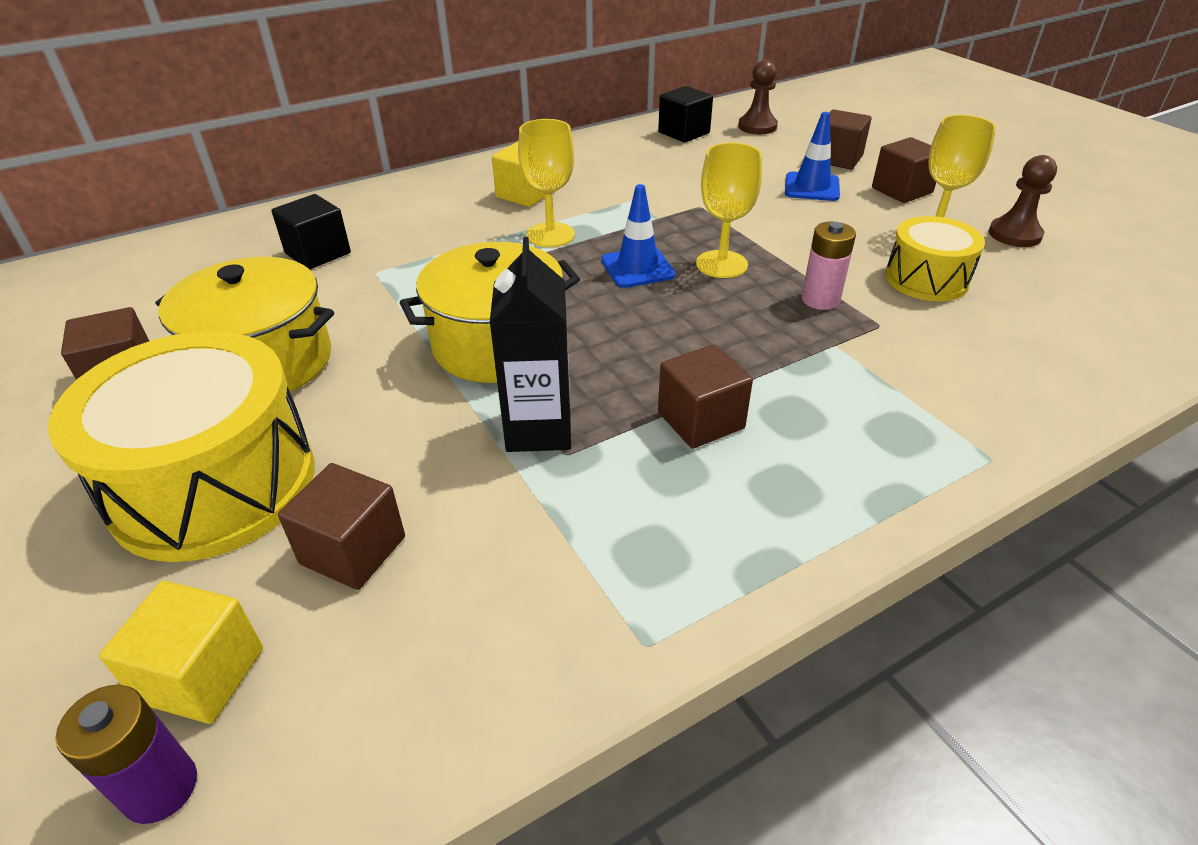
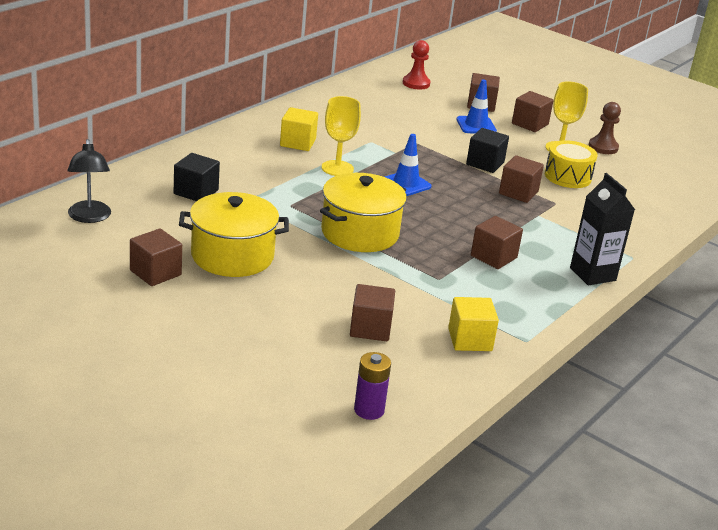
camera: 25 degrees left, 10 degrees down
(139, 277) = (89, 217): none -> black lamp
(202, 675) = (347, 378): yellow cube -> yellow cube (470, 340)
(214, 484) = (271, 313): yellow drum -> none
(539, 429) = (416, 270): black carton -> black carton (592, 274)
(684, 133) = (370, 91): black cube -> black cube (485, 163)
(721, 264) = (453, 178): yellow goblet -> none
(757, 127) = (416, 83): brown pawn -> red pawn
(820, 300) = (518, 192): pink battery -> brown cube

